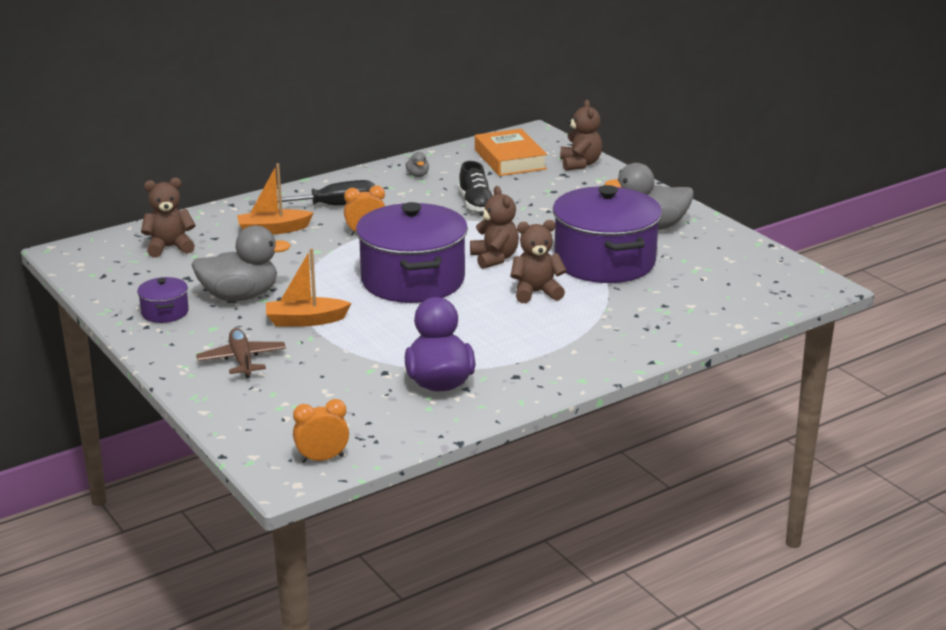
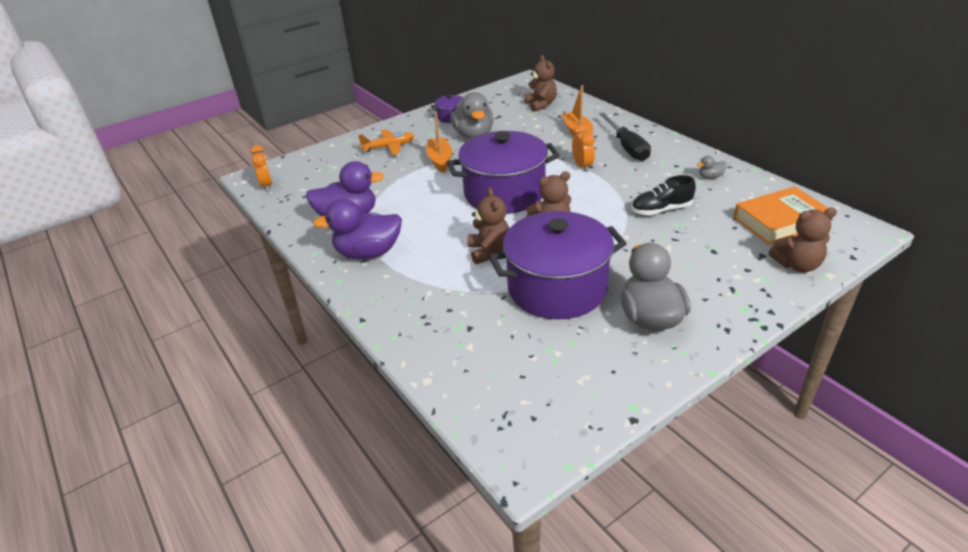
camera: 90 degrees right, 10 degrees up
(242, 360) = (389, 147): brown plane -> orange plane
(526, 364) = (368, 253): none -> purple duck

